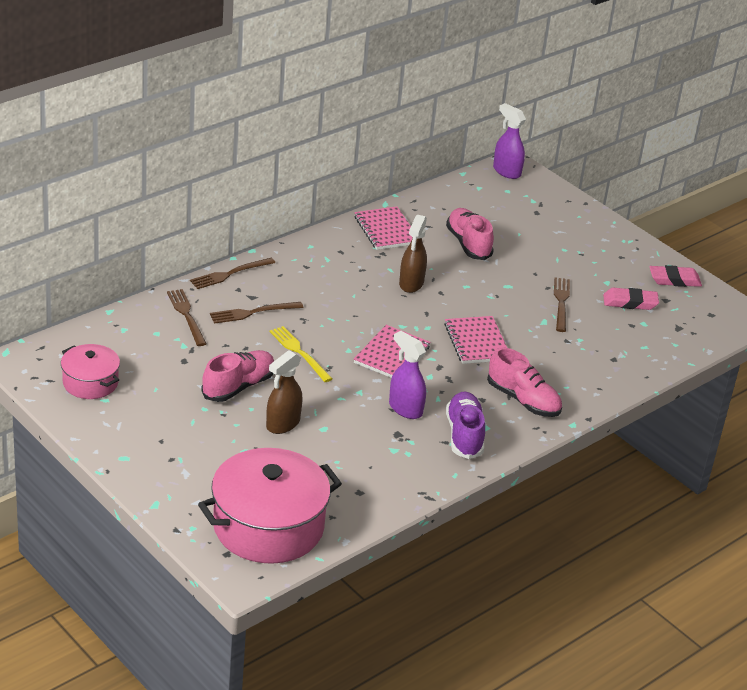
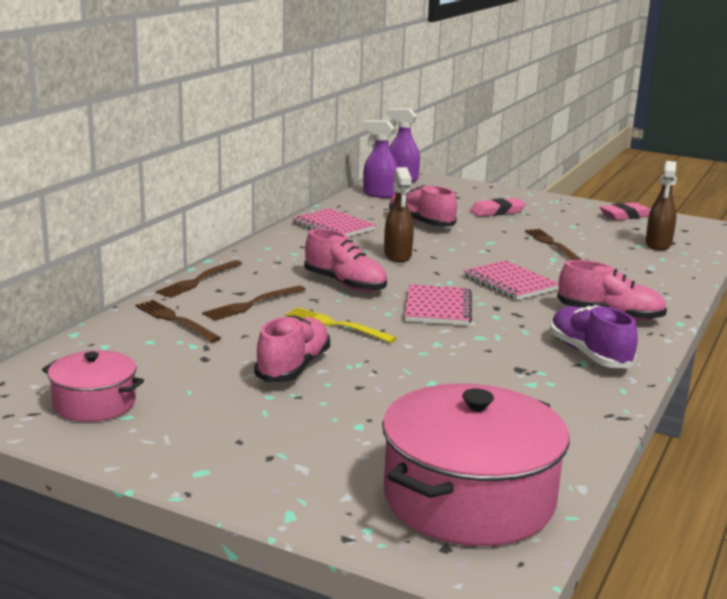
camera: 20 degrees left, 15 degrees down
(282, 424) = (380, 389): brown spray bottle -> brown spray bottle (658, 245)
(340, 308) = (345, 284): none -> pink shoe
(405, 408) = (501, 346): purple spray bottle -> purple spray bottle (379, 194)
(630, 302) = (609, 234): pink eraser -> pink eraser (497, 212)

